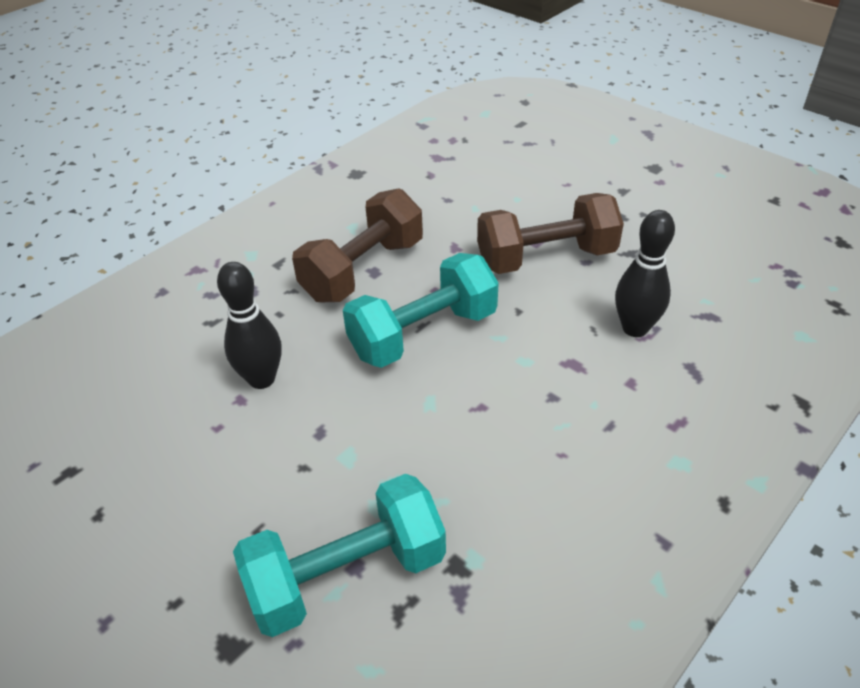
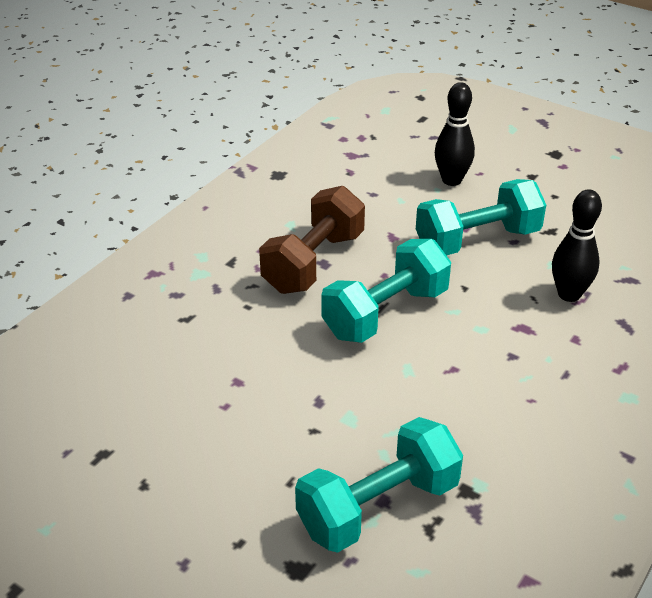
camera: 10 degrees left, 5 degrees down
(262, 379) = (251, 363): black bowling pin -> black bowling pin (451, 180)
(546, 258) = (477, 240): brown dumbbell -> turquoise dumbbell

